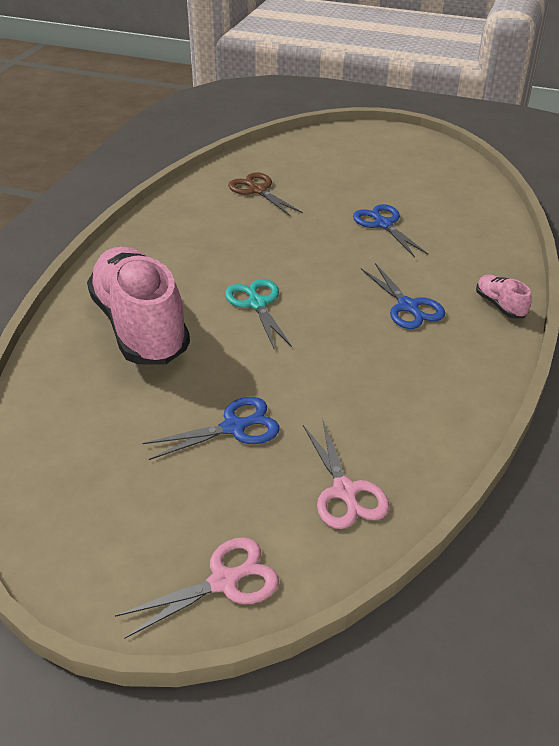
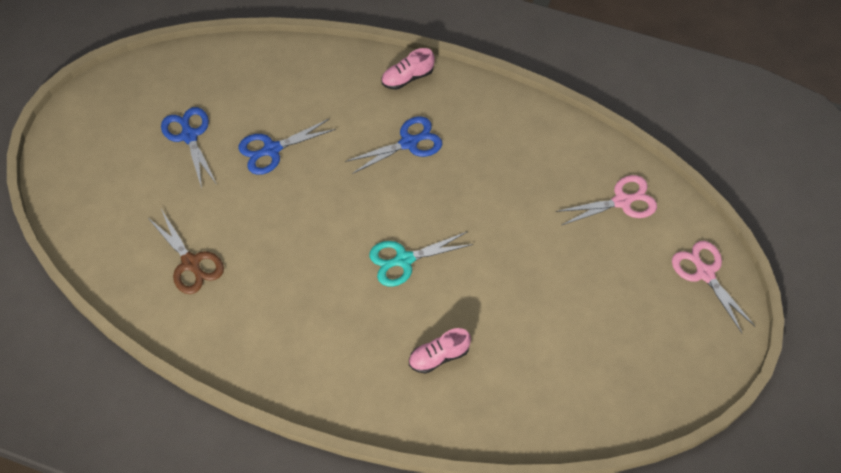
camera: 90 degrees left, 20 degrees up
(140, 326) = (439, 356): pink shoe -> pink shoe, size x0.40
(234, 427) = (565, 273): blue scissors -> blue scissors (189, 136)
(258, 190) = (191, 263): brown scissors -> brown scissors turned 90 degrees counterclockwise

